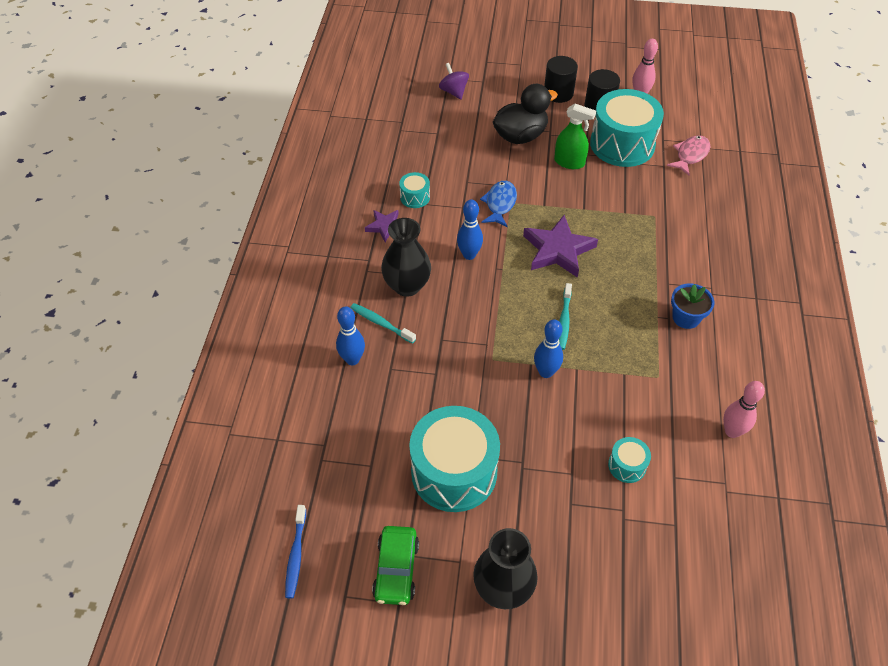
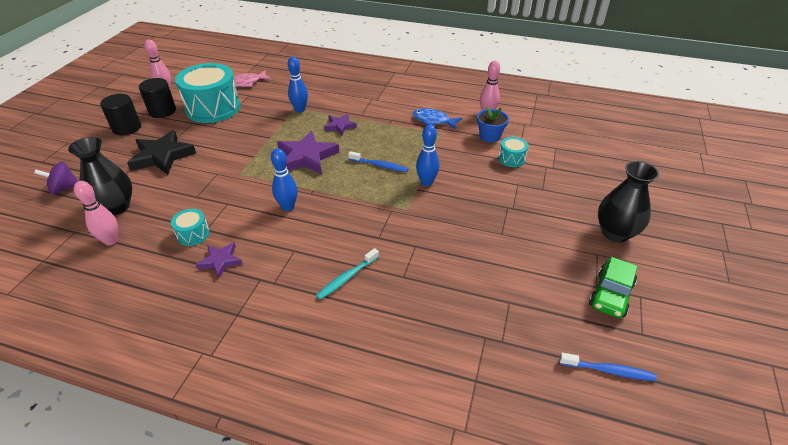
camera: 80 degrees left, 10 degrees down
(352, 359) = (386, 305): blue bowling pin -> blue bowling pin (300, 110)
(396, 148) = (111, 240): none -> pink bowling pin
(396, 570) = (611, 294): green car -> green car turned 105 degrees clockwise
(407, 286) = (307, 253): black vase -> black vase (116, 207)
(454, 472) = (516, 247): turquoise drum -> none
(500, 204) = (237, 180): blue fish -> blue fish (433, 121)
(520, 136) = (162, 156): black duck -> black star
(564, 321) = (379, 165): turquoise toothbrush -> blue toothbrush
(569, 162) = (214, 136): green spray bottle -> none
(631, 267) = (340, 126): none -> purple star
(686, 318) = (394, 113): blue flower pot -> blue flower pot (489, 136)
(690, 155) = (246, 83): pink fish -> pink fish turned 75 degrees counterclockwise

